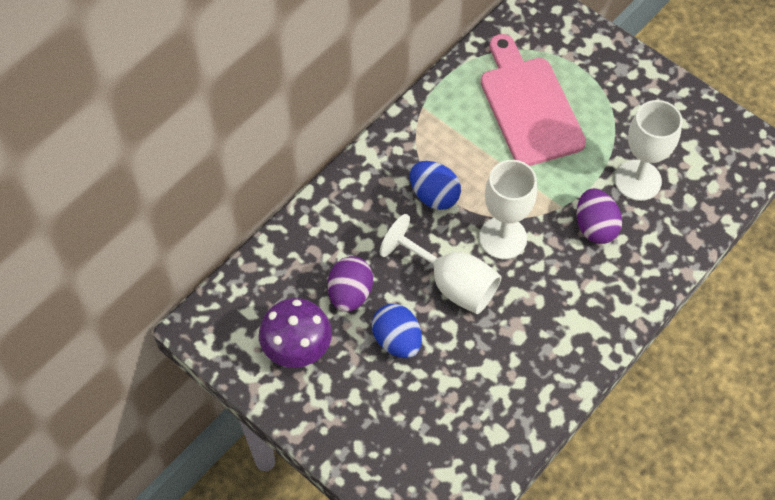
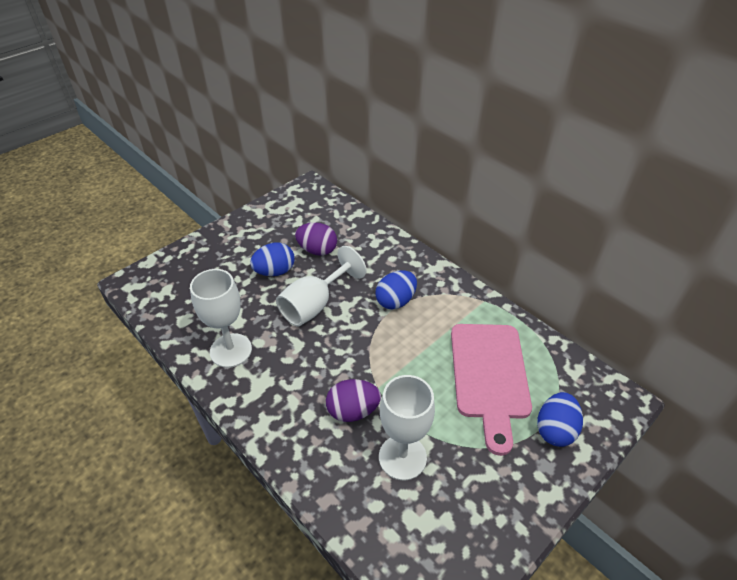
camera: 95 degrees right, 15 degrees down
(297, 346) = (283, 224): purple mushroom -> none
(502, 238) = (350, 341): white goblet -> white goblet (231, 350)
(529, 106) = (489, 375): pink cutting board -> pink cutting board turned 105 degrees clockwise
(583, 58) = (555, 430): none -> blue egg

